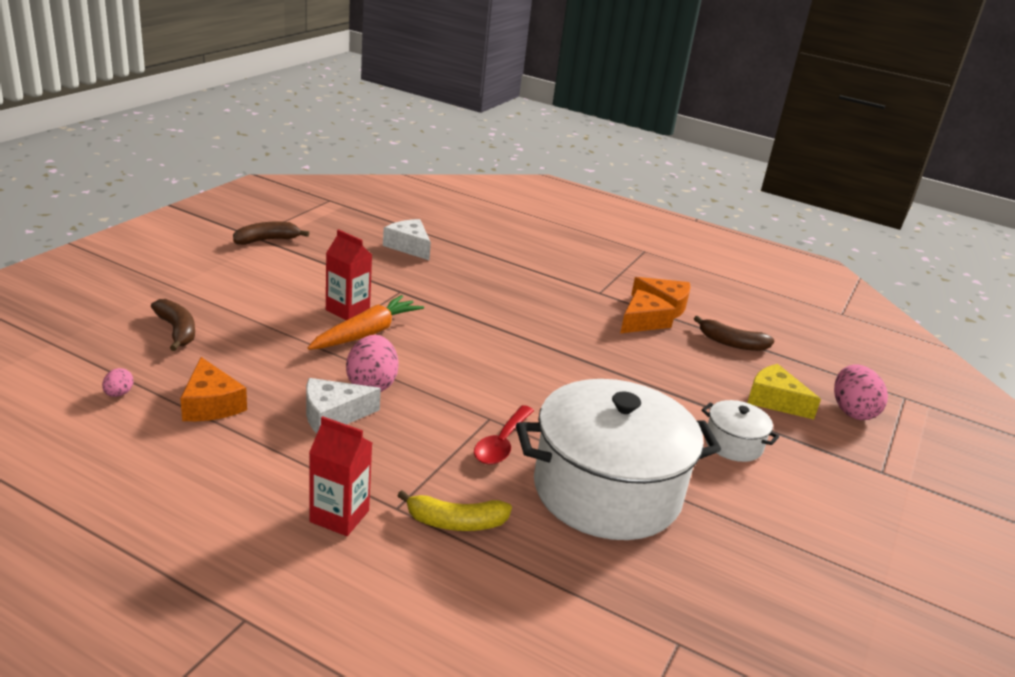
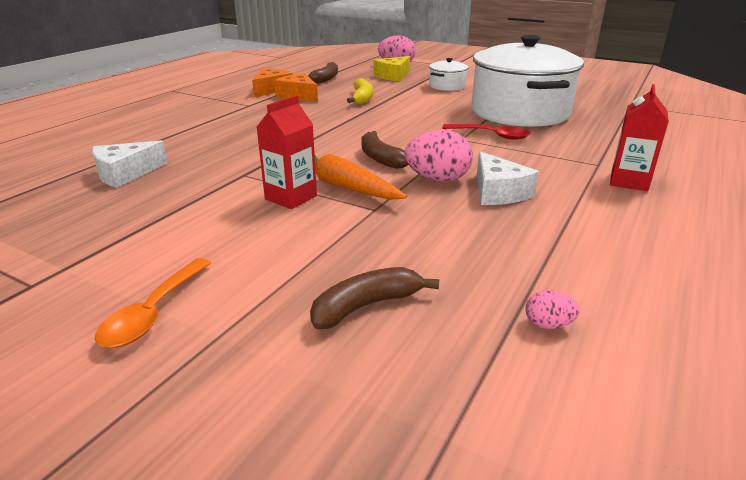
camera: 85 degrees left, 0 degrees up
(206, 268) = (153, 313): none -> orange spoon
(211, 404) = (524, 254): orange cheese -> none
(267, 240) = (59, 269): brown banana -> brown banana (380, 158)
(455, 522) = (593, 147): yellow banana -> yellow banana (362, 98)

